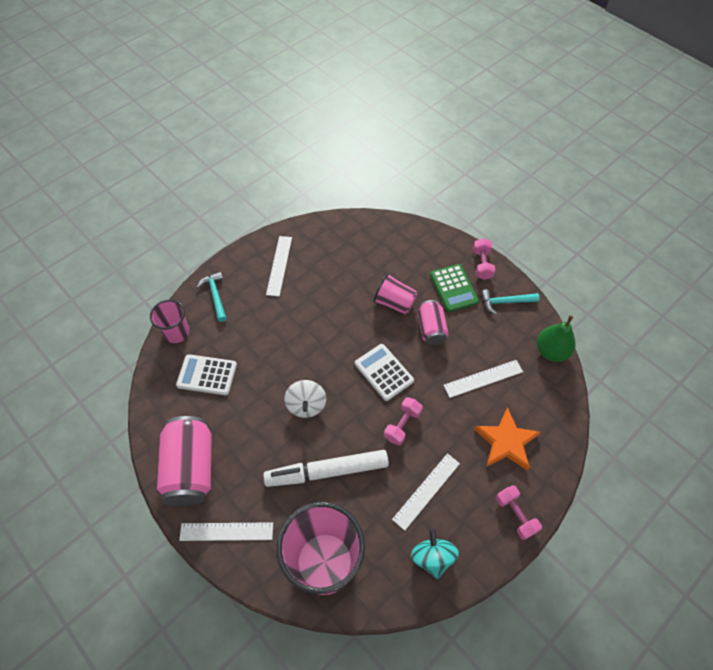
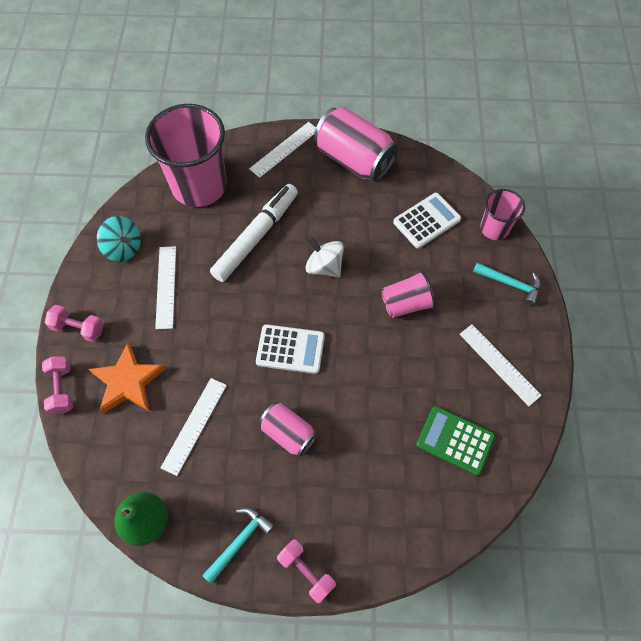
camera: 135 degrees right, 5 degrees up
(394, 302) = (351, 429): pink cup -> pink cup (406, 304)
(402, 425) = (231, 319): pink dumbbell -> pink dumbbell (62, 389)
(453, 288) = (309, 505): green calculator -> green calculator (455, 440)

